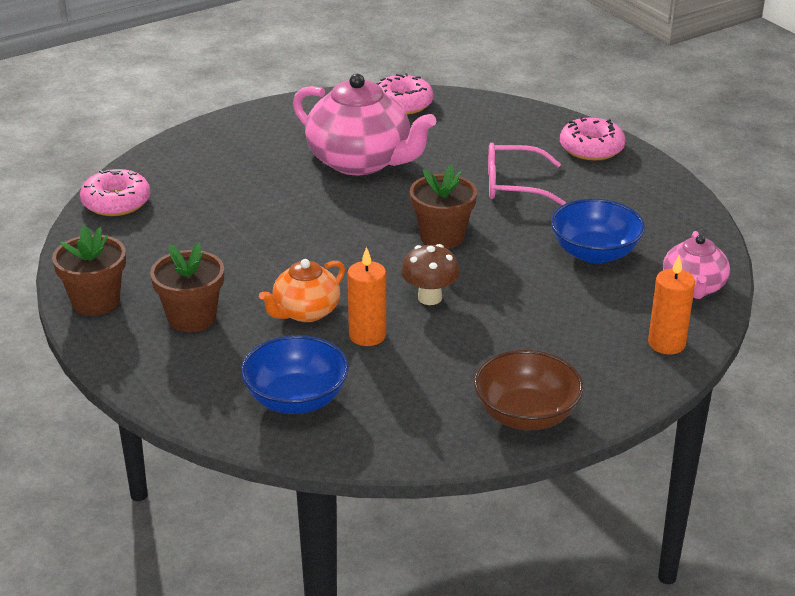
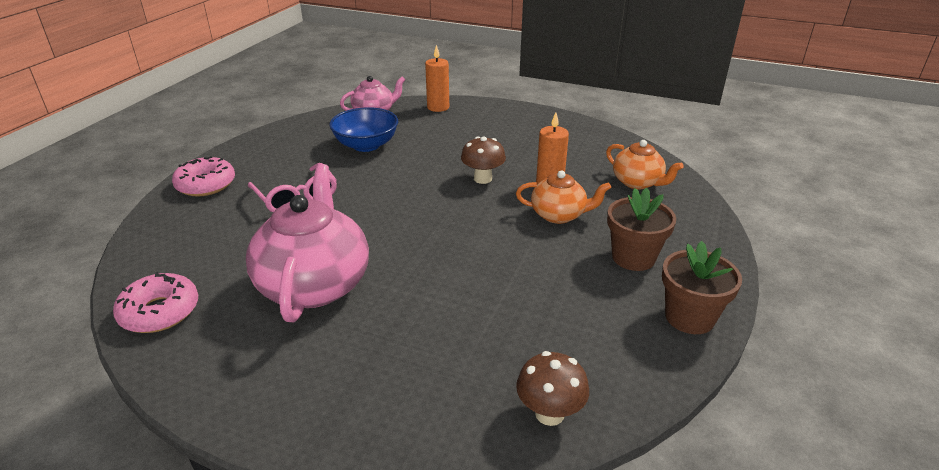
camera: 125 degrees left, 0 degrees up
(116, 202) = (549, 413): pink donut -> brown mushroom
(296, 399) = (638, 182): blue bowl -> orange teapot
(442, 237) = (403, 200): brown flower pot -> none
(526, 415) = (546, 122): brown bowl -> none

